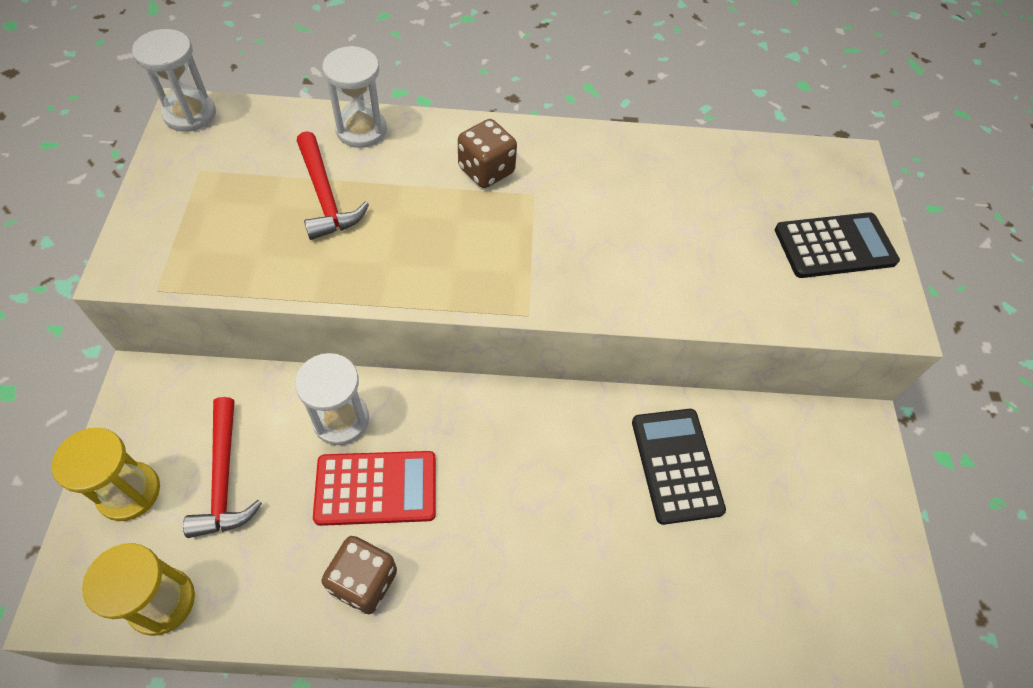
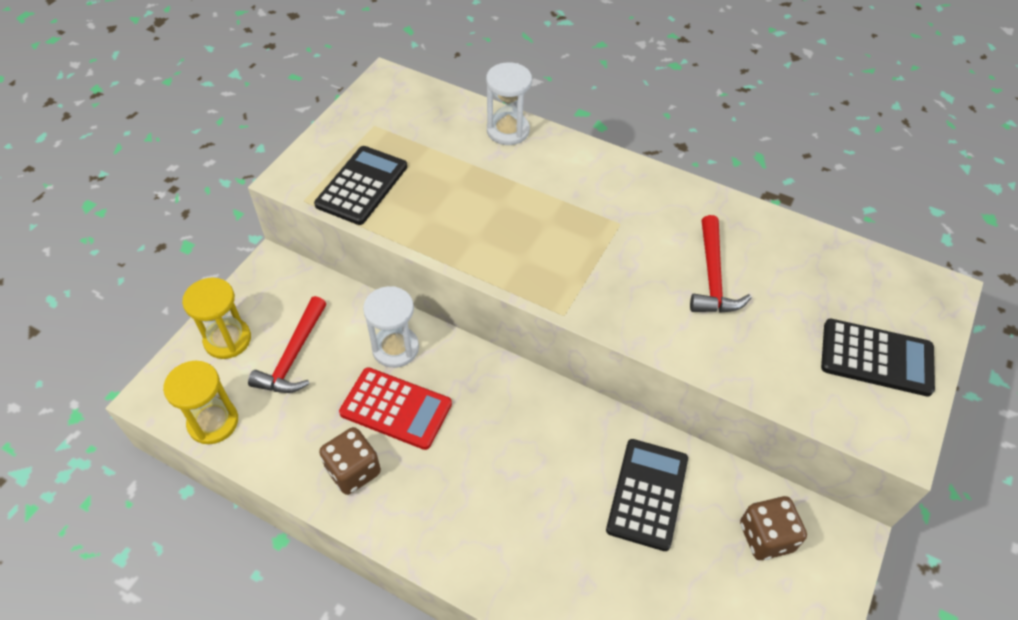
camera: 30 degrees right, 5 degrees down
(190, 114) = (387, 82): white hourglass -> none
(222, 248) = (362, 186): none -> black calculator
(325, 196) = (454, 173): red hammer -> red hammer (713, 277)
(486, 170) = (591, 192): brown dice -> brown dice (766, 537)

